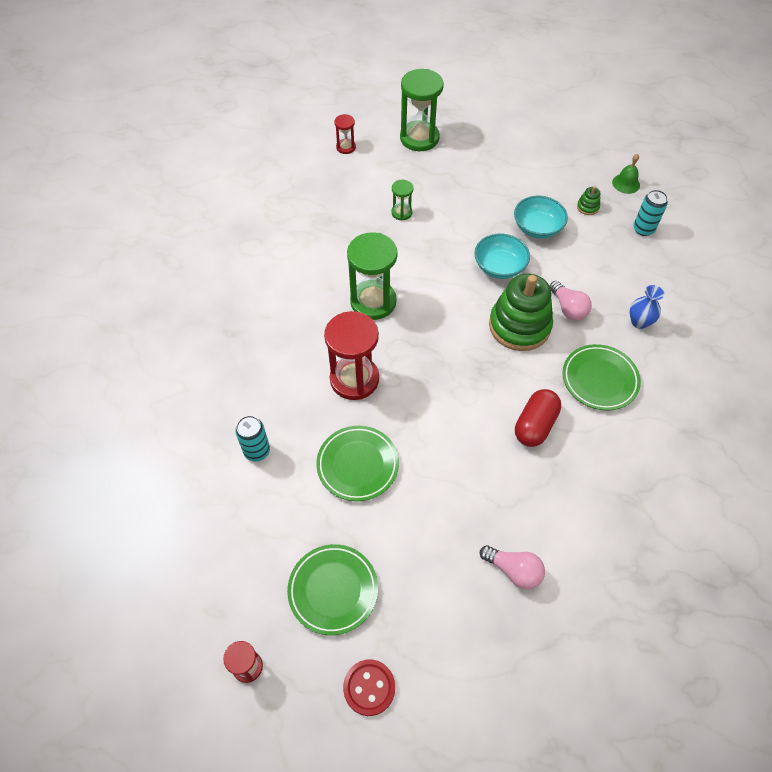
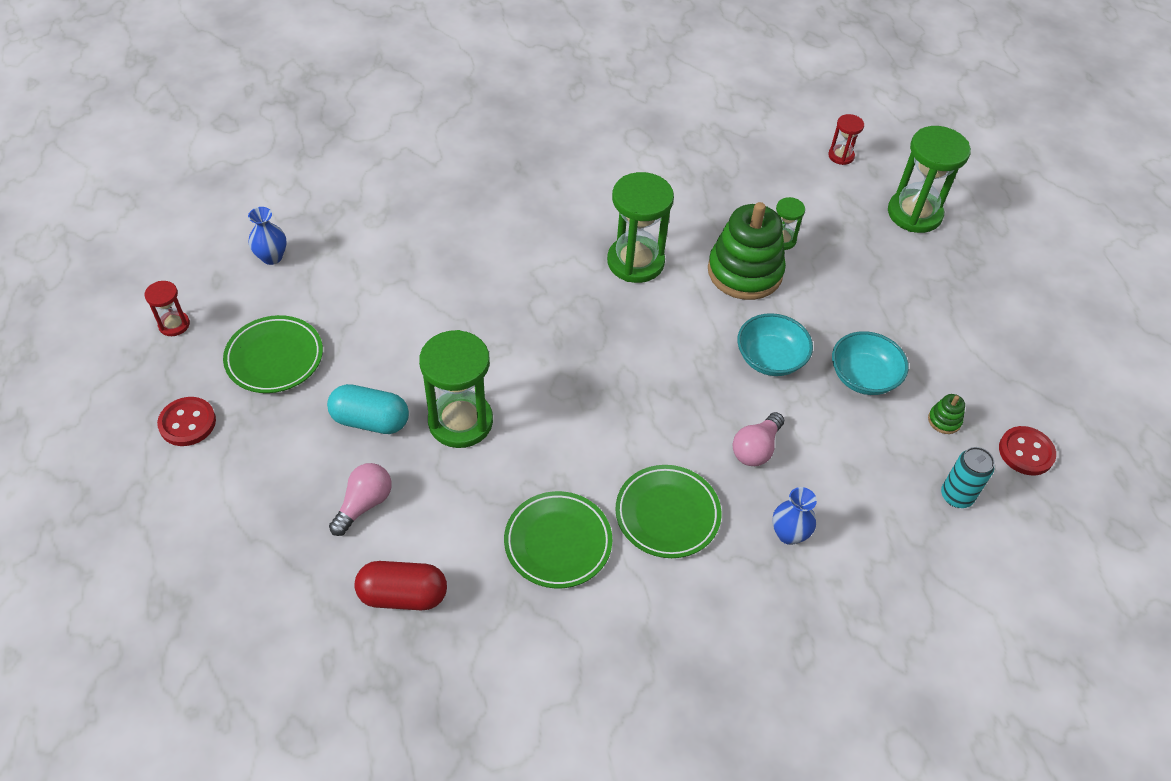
camera: 60 degrees right, 5 degrees down
(214, 554) = (272, 257): none -> blue vase
(257, 451) = (395, 242): turquoise can -> none
(354, 379) = (524, 284): red hourglass -> none
(357, 465) = (421, 325): green plate -> green plate (558, 542)
(435, 537) = (370, 420): none -> turquoise capsule
(466, 474) = (460, 421): none -> green hourglass
(514, 570) = (364, 504): pink light bulb -> pink light bulb turned 150 degrees counterclockwise
(519, 326) = (694, 407): green stacking toy -> green stacking toy (745, 272)
(535, 425) = (561, 466): red capsule -> red capsule (403, 595)
(626, 183) = (1026, 452): green bell -> red button

